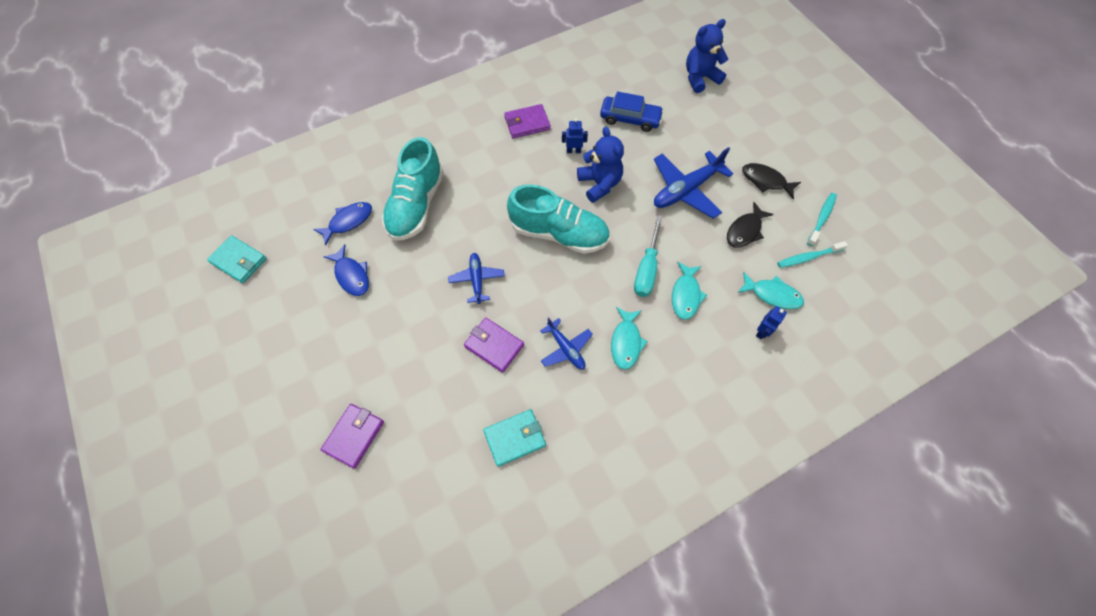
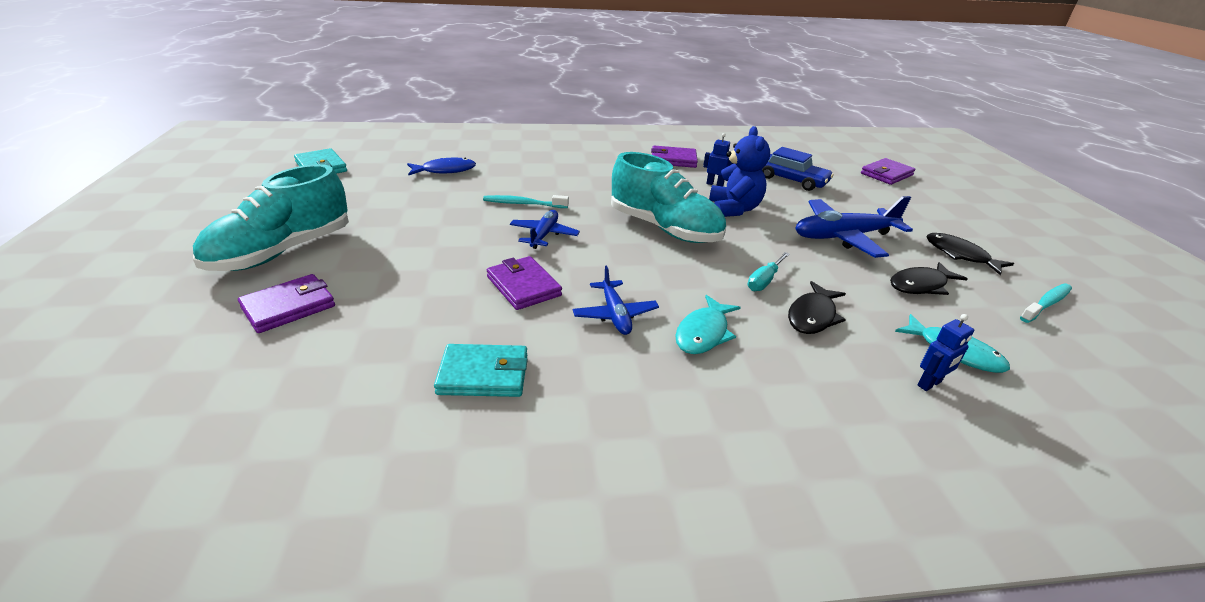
camera: 20 degrees right, 30 degrees down
(351, 275) = (414, 199): blue fish -> none
(416, 205) = (521, 177): turquoise shoe -> turquoise shoe (282, 252)
(646, 269) = (764, 280): turquoise screwdriver -> turquoise screwdriver, size x0.65
(685, 295) = (812, 316): turquoise fish -> black fish
(700, 78) = (886, 174): blue teddy bear -> purple wallet
(808, 257) = (1021, 332): turquoise toothbrush -> turquoise toothbrush (523, 204)

